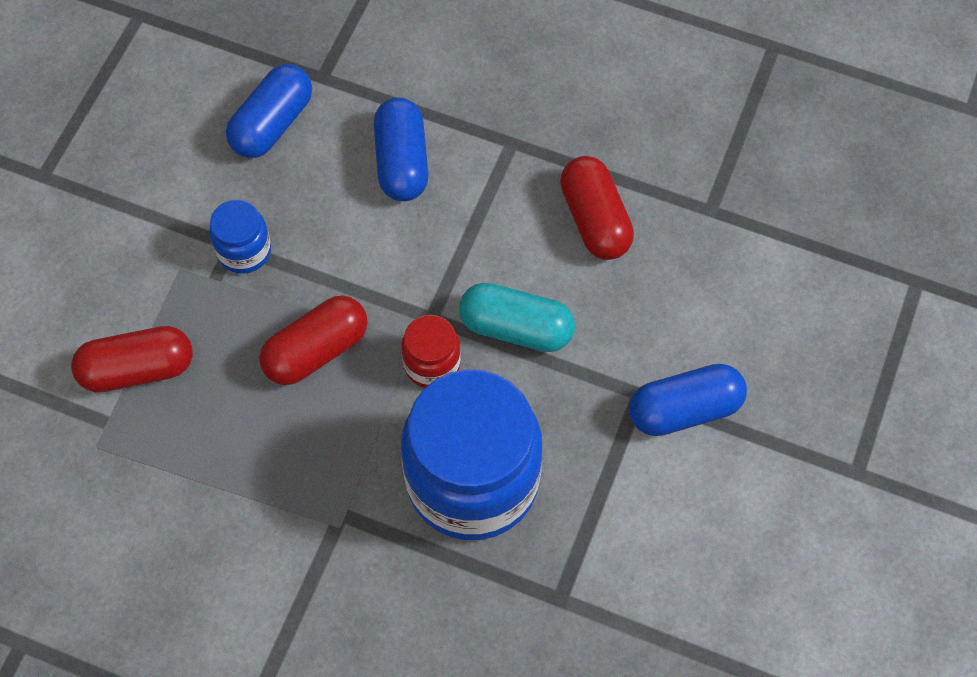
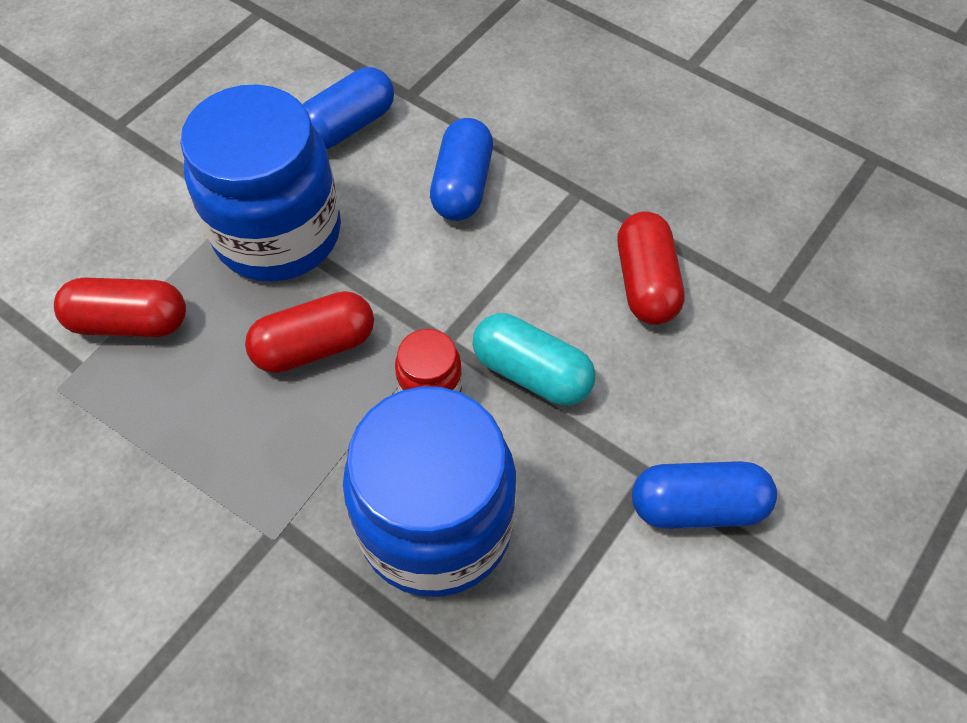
camera: 15 degrees right, 5 degrees down
(244, 251) = (278, 234): blue jar -> blue jar, size x2.25

